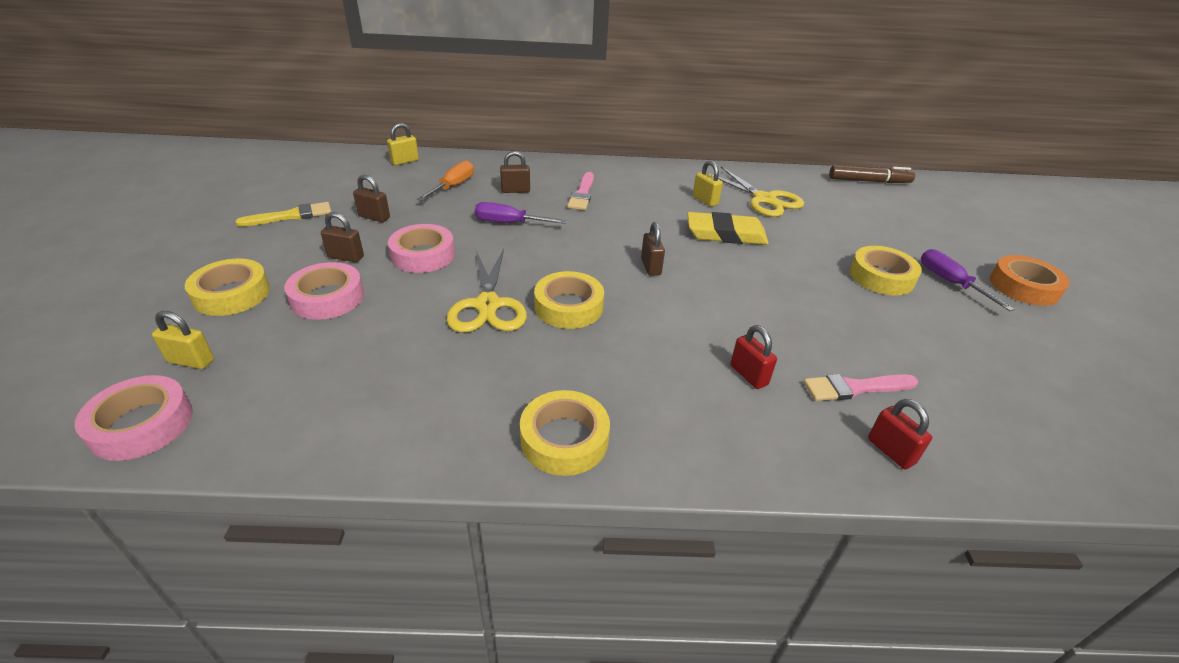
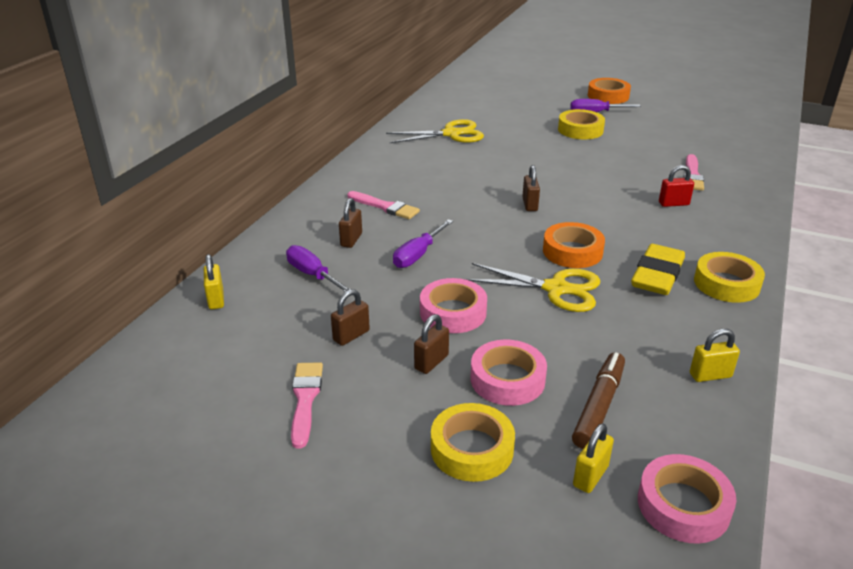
camera: 65 degrees left, 5 degrees down
(291, 216) = (305, 399): yellow brush -> pink brush
(453, 186) = (312, 275): orange screwdriver -> purple screwdriver
(568, 306) = (572, 251): yellow tape -> orange tape
(651, 267) = (530, 204): brown padlock -> brown padlock turned 75 degrees clockwise
(705, 200) = (437, 156): yellow padlock -> yellow padlock (710, 375)
(726, 234) = (496, 163): yellow eraser -> yellow eraser (657, 275)
(868, 181) = (448, 90): brown marker -> brown marker (598, 407)
(890, 451) = (746, 183): red padlock -> none

